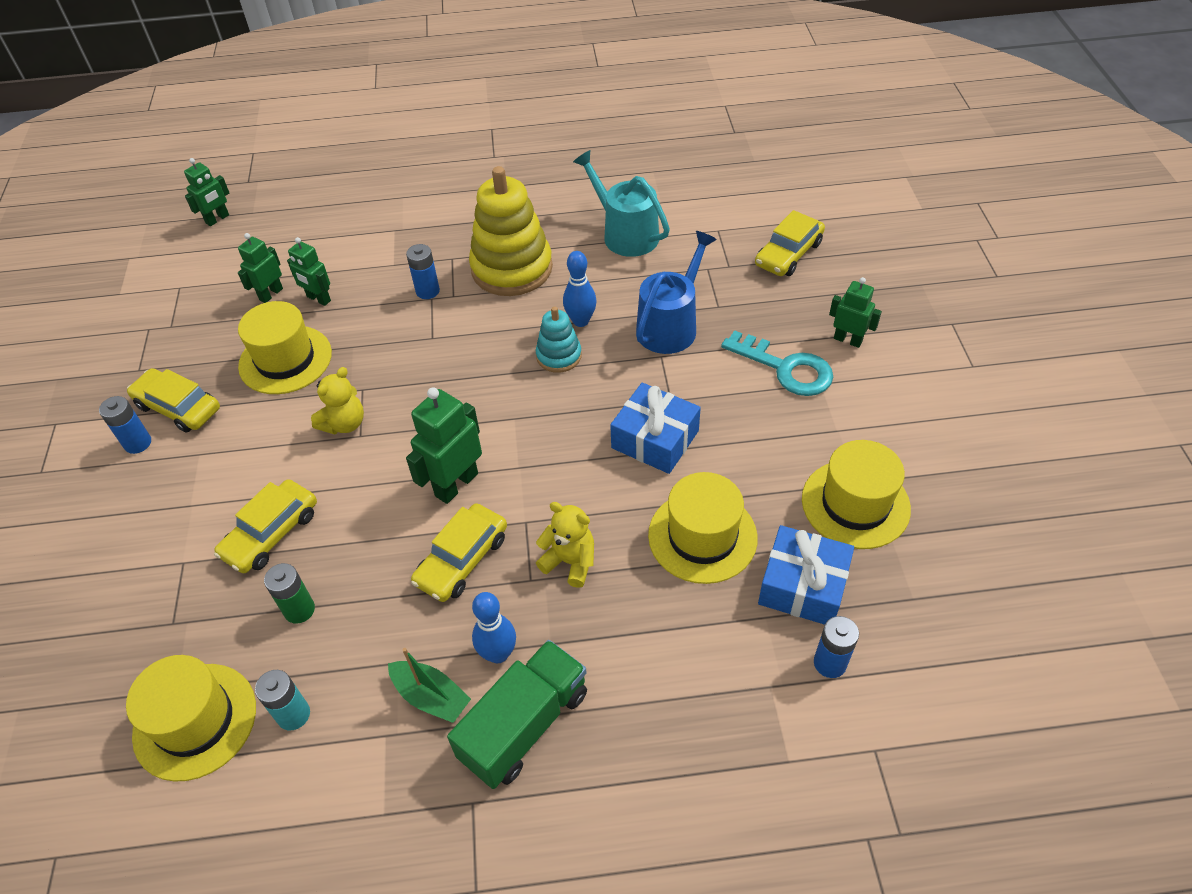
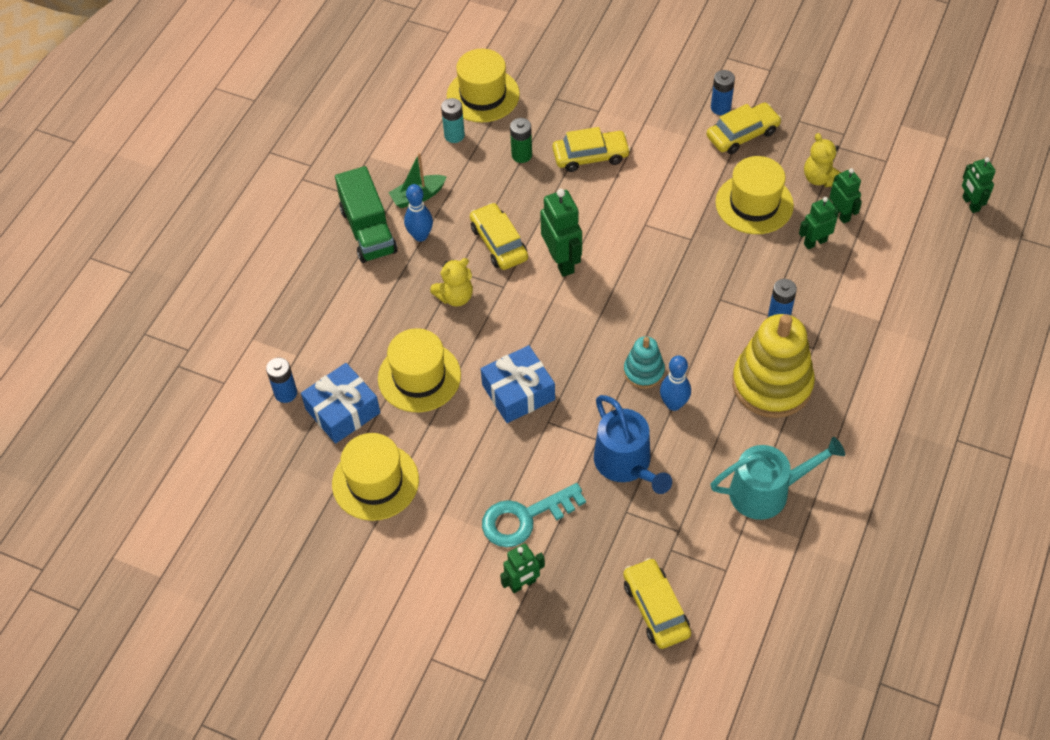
camera: 120 degrees right, 5 degrees up
(271, 533) = (590, 156): yellow car -> yellow car turned 105 degrees clockwise
(344, 424) = (662, 219): yellow teddy bear -> yellow teddy bear (820, 178)

